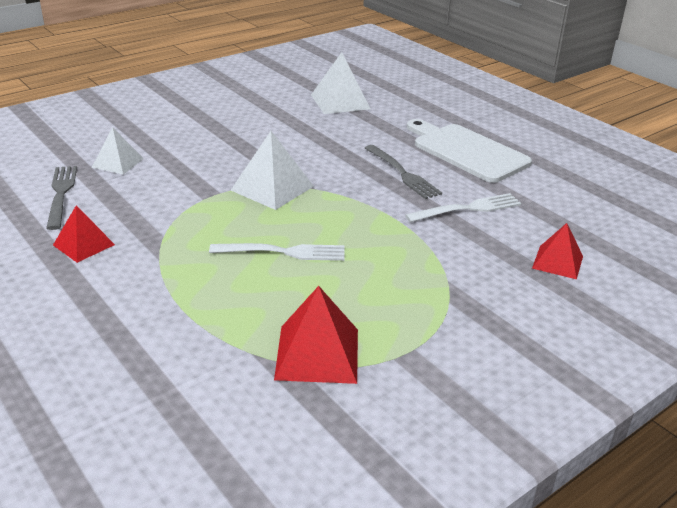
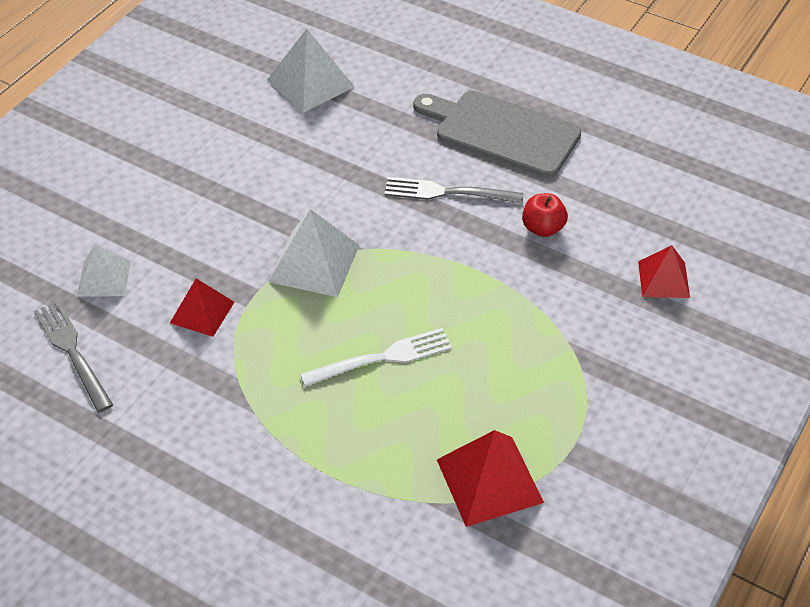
camera: 20 degrees left, 15 degrees up
(84, 245) = (157, 420): red pyramid -> red pyramid (202, 312)
(402, 173) = (447, 192): grey fork -> grey fork turned 150 degrees clockwise
(467, 151) = (502, 132): white cutting board -> grey cutting board
(467, 209) = (543, 228): white fork -> red apple

